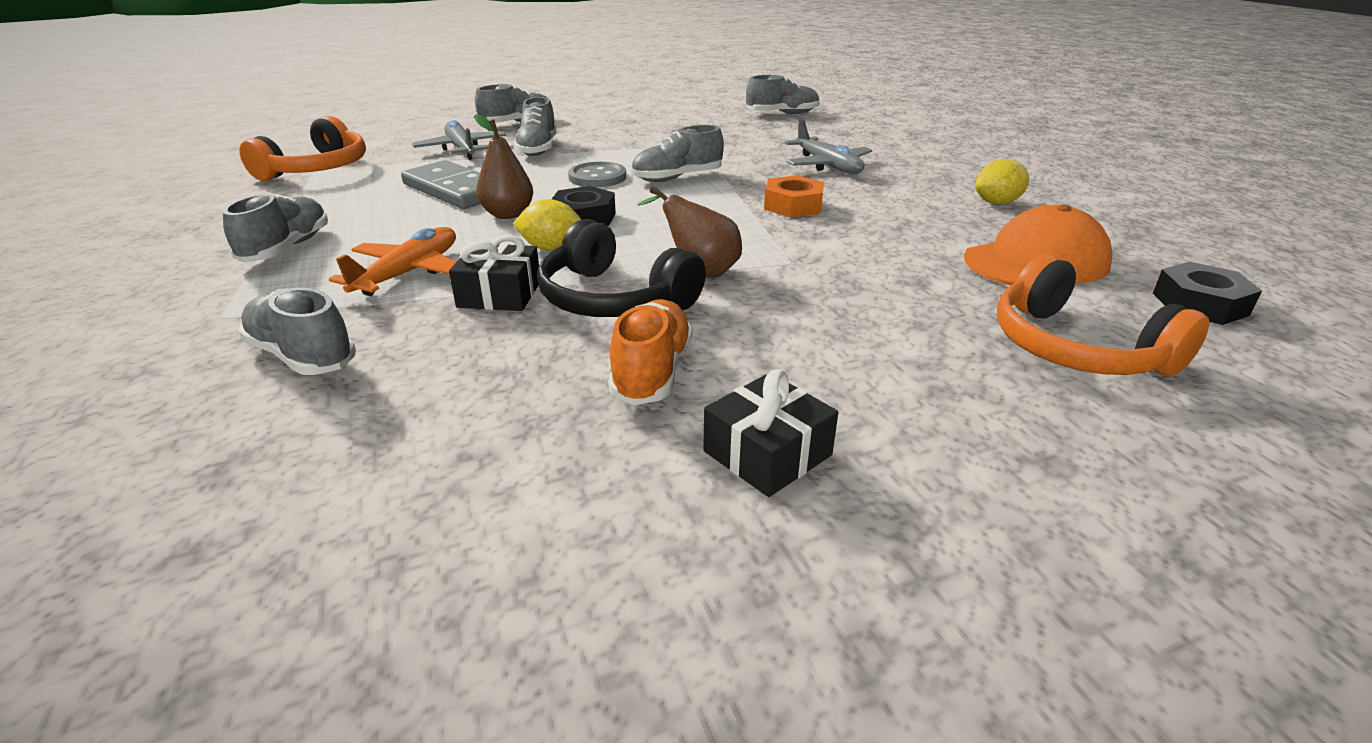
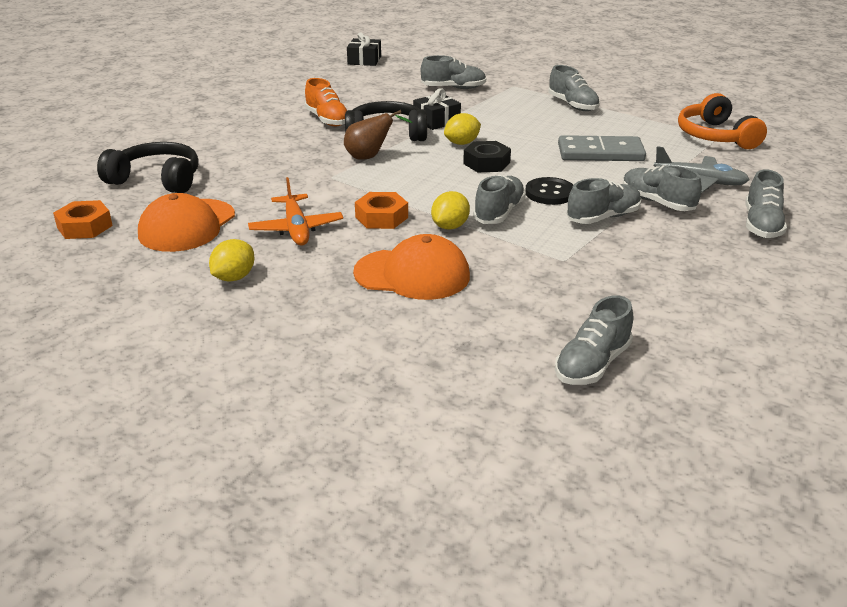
camera: 140 degrees right, 0 degrees up
(409, 273) = (494, 115): orange plane -> orange plane (296, 229)
(508, 214) = (529, 150): brown pear -> none
(597, 177) = (550, 193): grey button -> black button
(604, 153) = (603, 217): none -> grey shoe
(741, 182) = (450, 226): none -> yellow lemon
(767, 453) = (260, 115): black gift -> black gift (364, 60)
(828, 166) = (412, 274): grey plane -> orange cap
(1076, 348) = (157, 180): orange headphones -> black headphones
(1199, 304) = (85, 227): black nut -> orange nut

